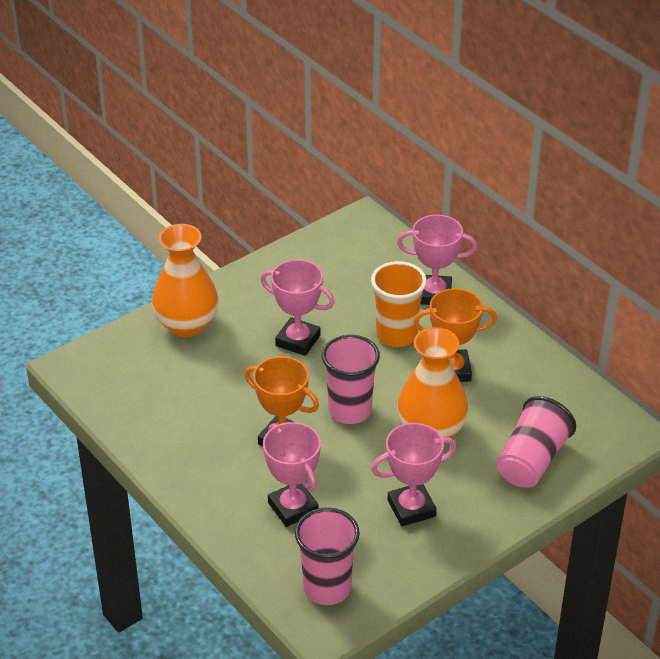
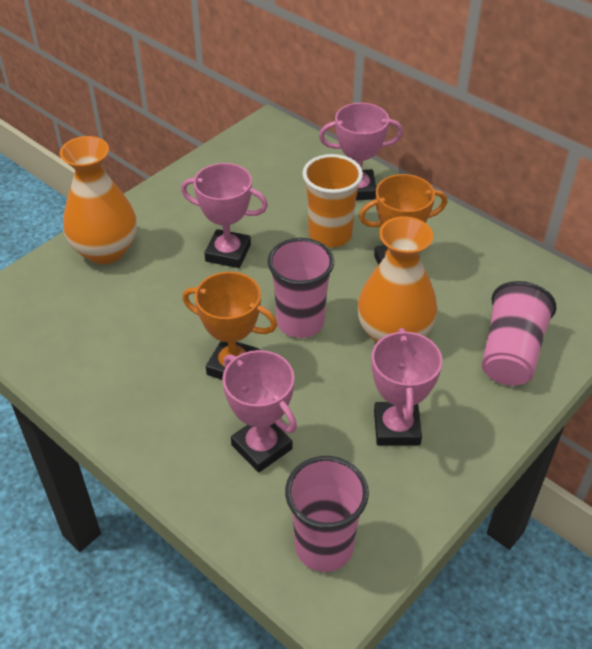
camera: 10 degrees left, 5 degrees up
(411, 508) = (396, 428): pink trophy -> pink trophy turned 60 degrees counterclockwise

